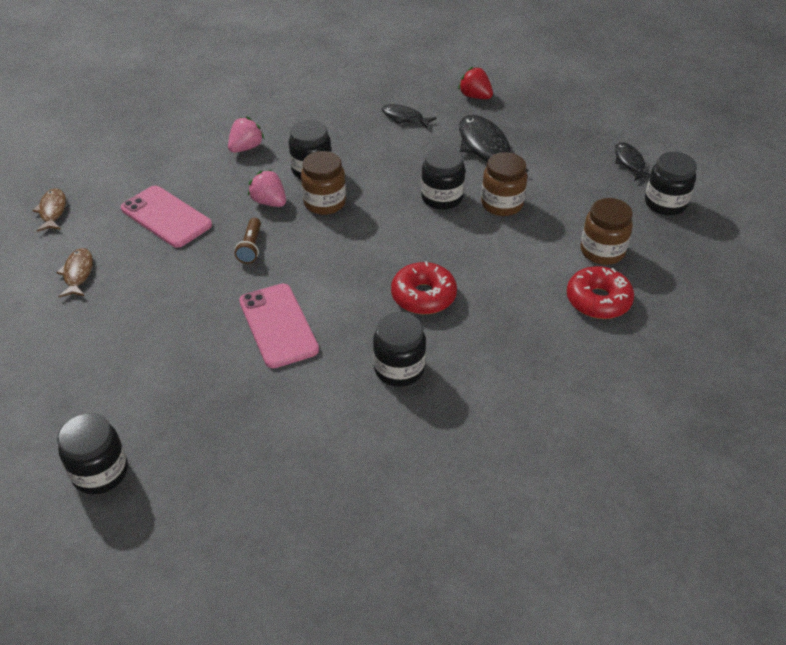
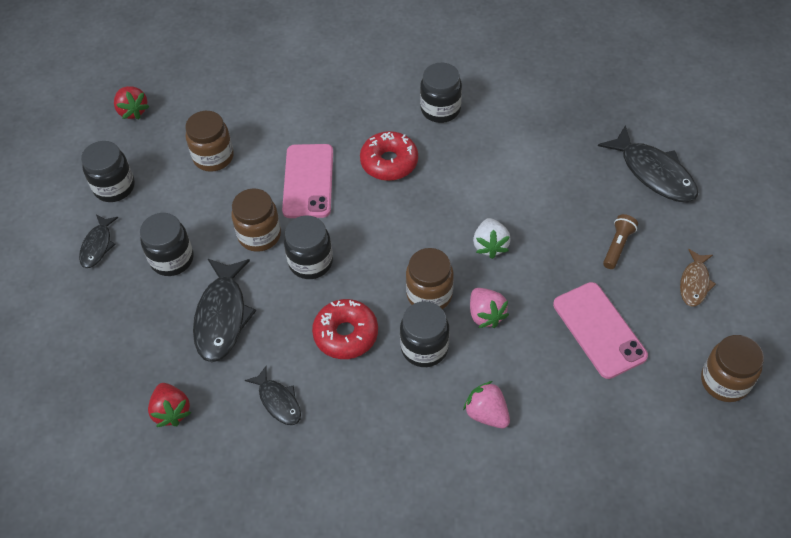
camera: 155 degrees left, 10 degrees up
(52, 211) = (724, 381): brown fish -> brown jar
(100, 472) = (676, 100): black jar -> black jar (172, 259)
(125, 367) = (653, 173): none -> black fish
(246, 148) = (487, 413): pink strawberry -> pink strawberry turned 75 degrees clockwise
(251, 247) = (521, 261): brown flashlight -> brown flashlight (617, 246)
(278, 325) = (520, 172): pink phone -> pink phone (308, 181)
(285, 252) = (490, 245): none -> white strawberry
(598, 300) = (255, 116): red donut -> red donut (346, 334)
(726, 269) = (133, 111): none -> red strawberry

